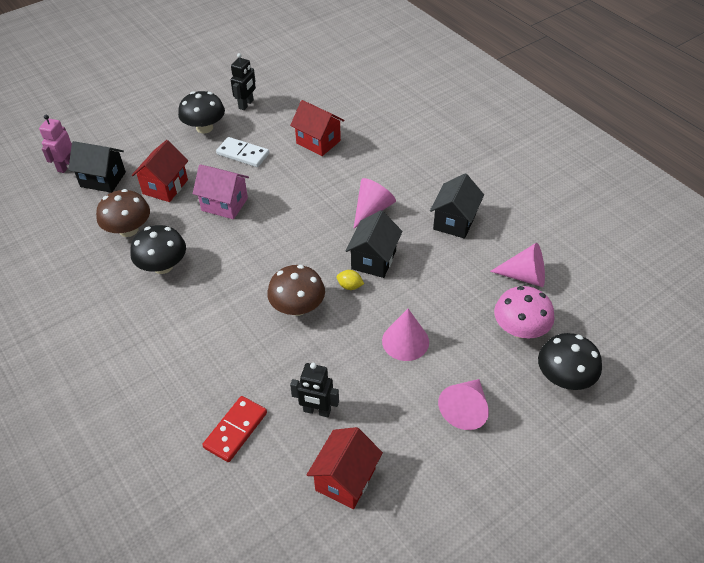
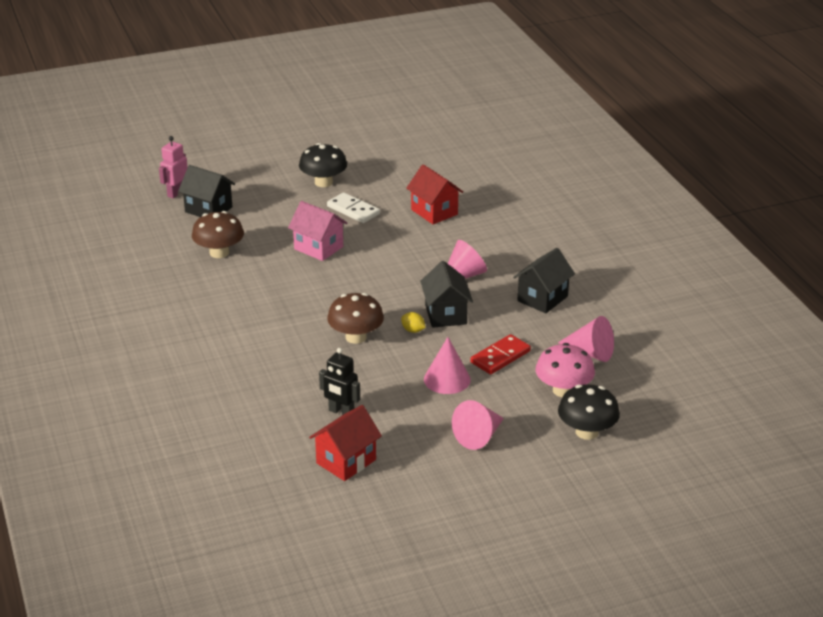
camera: 15 degrees right, 15 degrees down
(163, 266) = (241, 285): black mushroom -> none
(165, 187) = (266, 225): red house -> none
(236, 430) = (263, 412): red domino -> red domino (500, 357)
(246, 104) = (374, 169): black robot -> none
(373, 260) = (446, 314): black house -> black house turned 45 degrees counterclockwise

